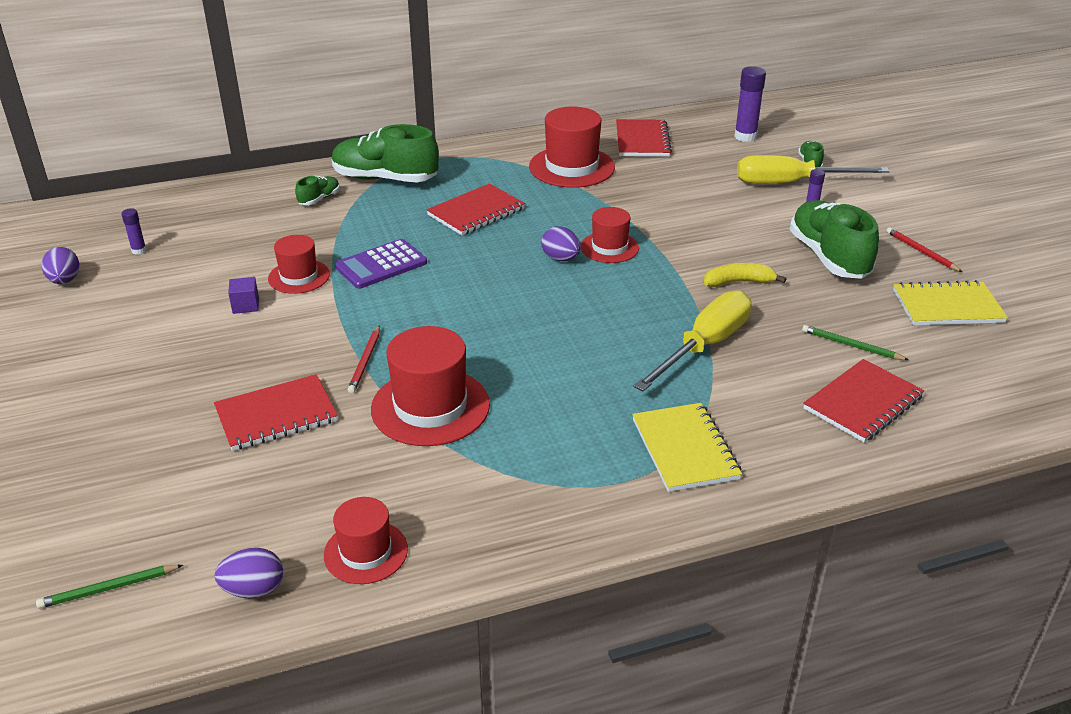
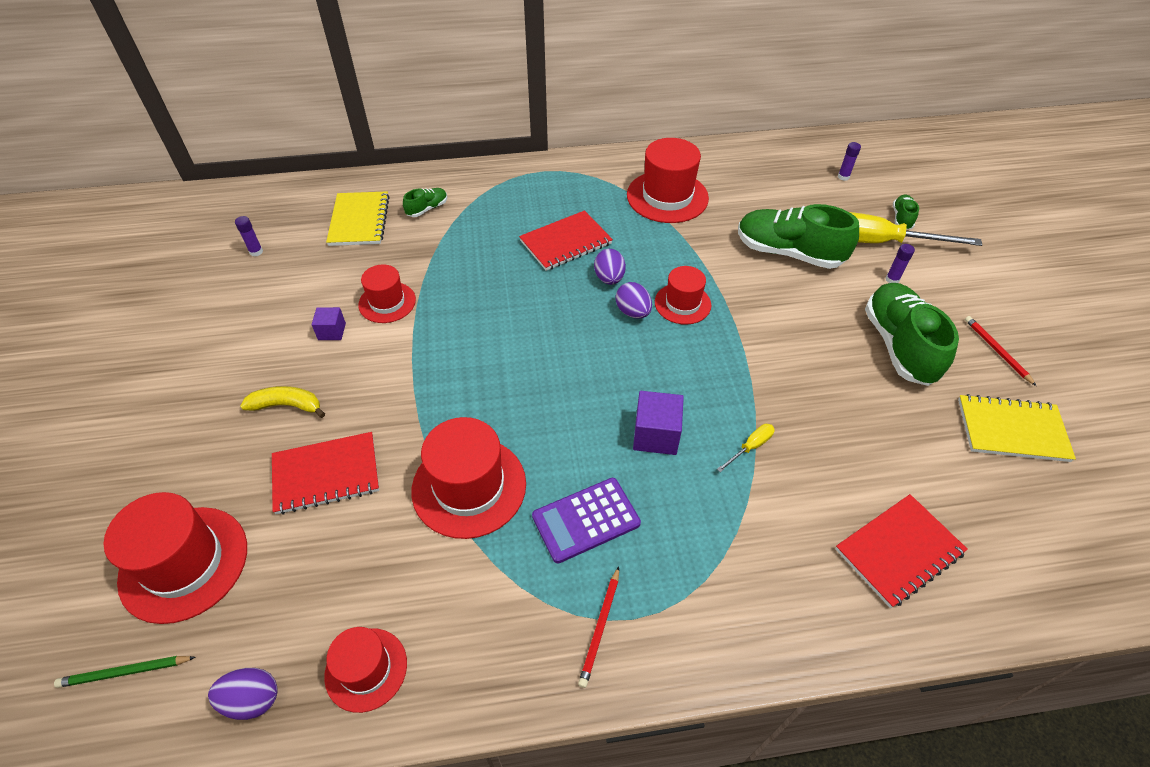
camera: 10 degrees right, 15 degrees up
(65, 281) = (185, 280): purple egg -> purple egg (609, 278)
(144, 500) = (184, 563): none -> red hat
(365, 361) = (422, 418): red pencil -> red pencil (600, 628)
(381, 265) = (464, 297): purple calculator -> purple calculator (586, 520)
(385, 179) = (492, 191): green shoe -> green shoe (788, 253)
(609, 347) = (656, 435): none -> purple cube
(642, 140) = (741, 171): red notebook -> none
(684, 449) = (703, 585): yellow notebook -> yellow notebook (359, 220)
(704, 346) = (750, 447): yellow screwdriver -> yellow screwdriver, size x0.42
(739, 282) = (801, 366): yellow banana -> yellow banana (287, 405)
(745, 137) = (843, 177): purple glue stick -> purple glue stick, size x0.54
(851, 346) = (901, 469): green pencil -> none

